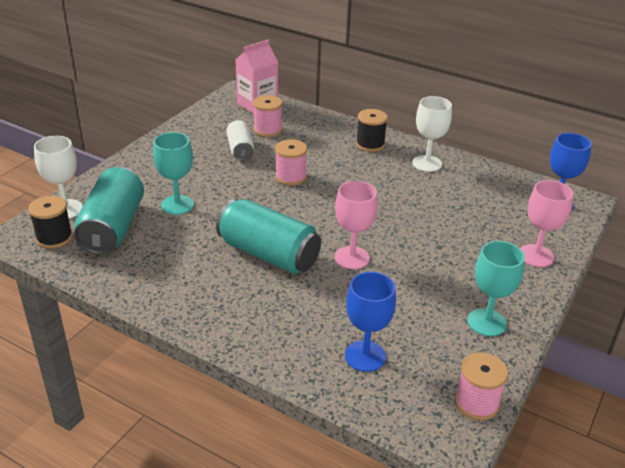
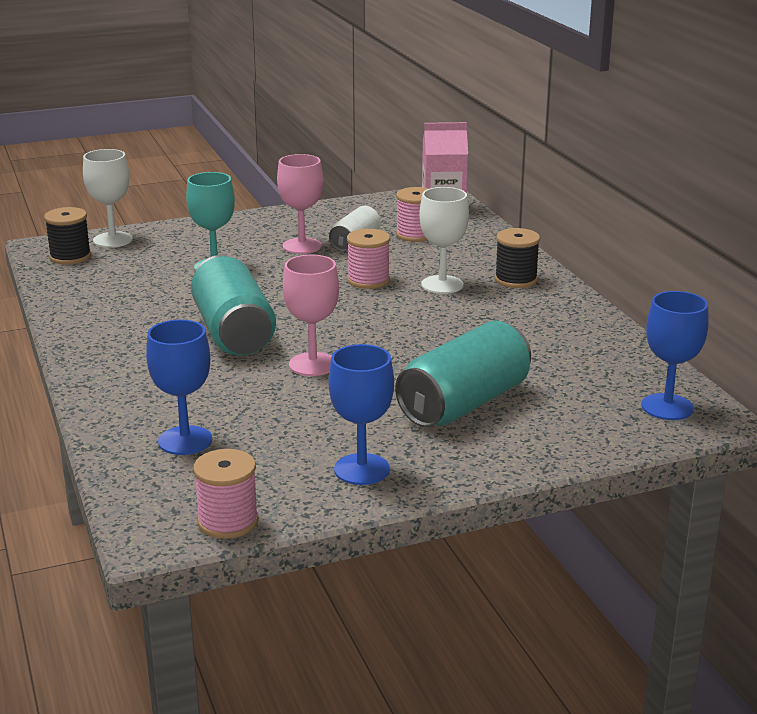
camera: 40 degrees right, 10 degrees down
(113, 228) = (129, 265): turquoise can -> turquoise can (464, 403)
(427, 163) = (556, 317): white goblet -> white goblet (442, 285)
(486, 322) = (361, 469): turquoise goblet -> blue goblet
(536, 255) = (537, 441): pink goblet -> pink goblet (302, 246)

